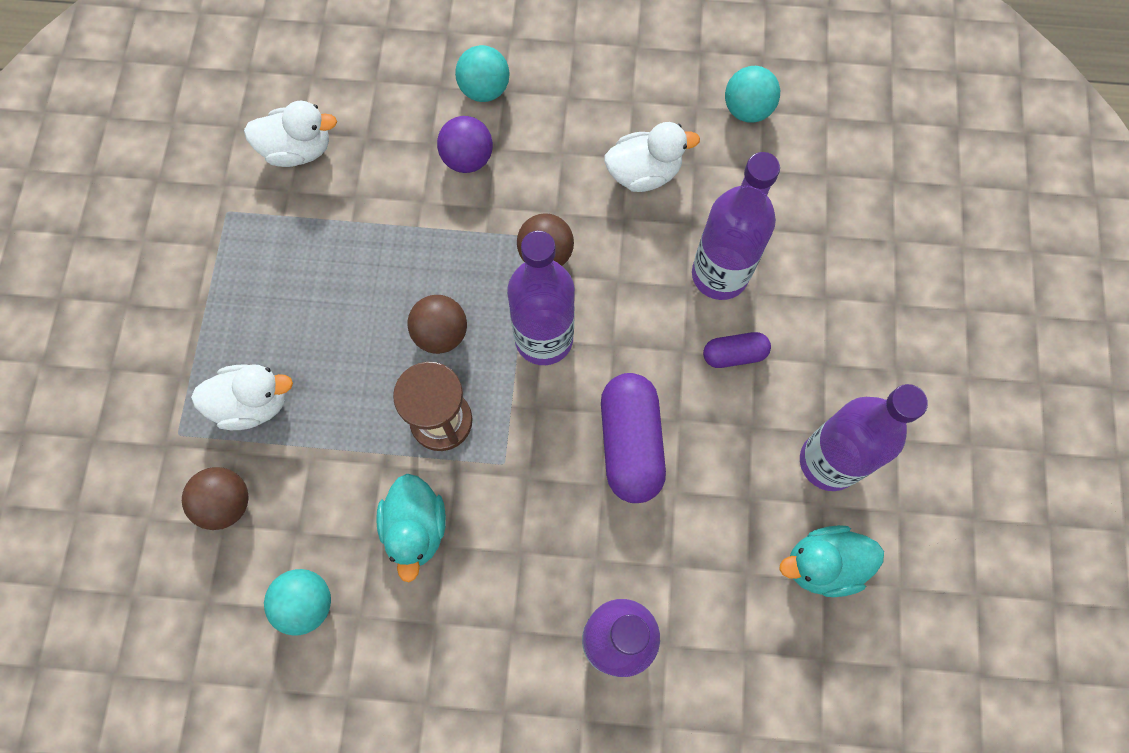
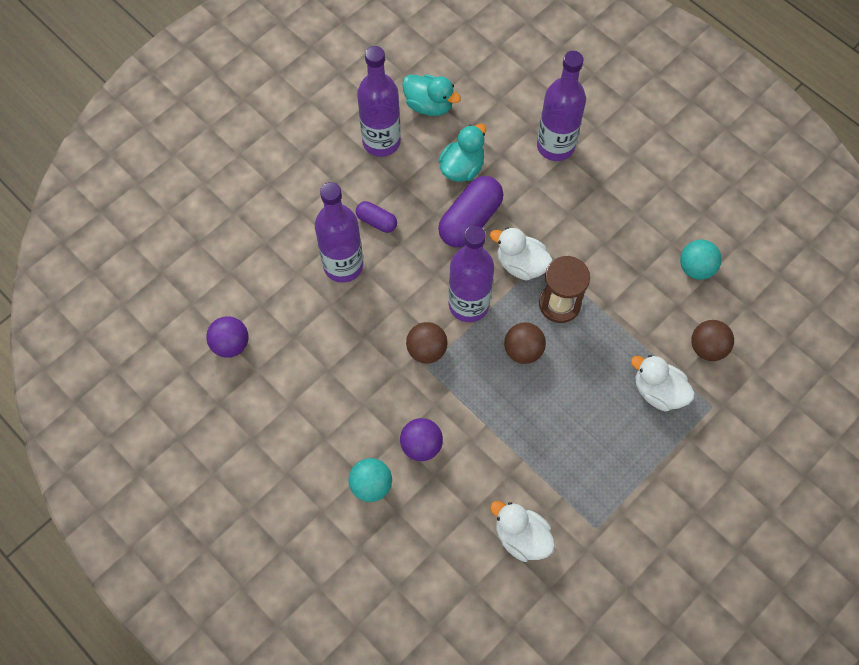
camera: 140 degrees left, 5 degrees down
(416, 528) = (614, 262): turquoise duck -> turquoise duck (462, 168)
(644, 173) = (327, 353): white duck -> white duck (521, 264)
(747, 109) = (231, 344): turquoise ball -> purple ball

